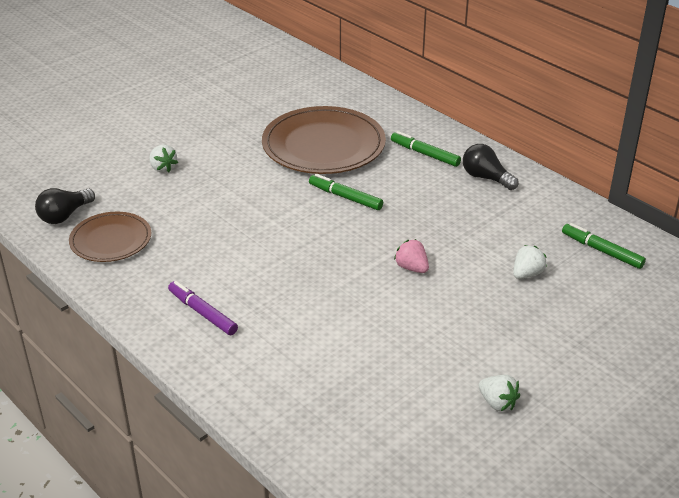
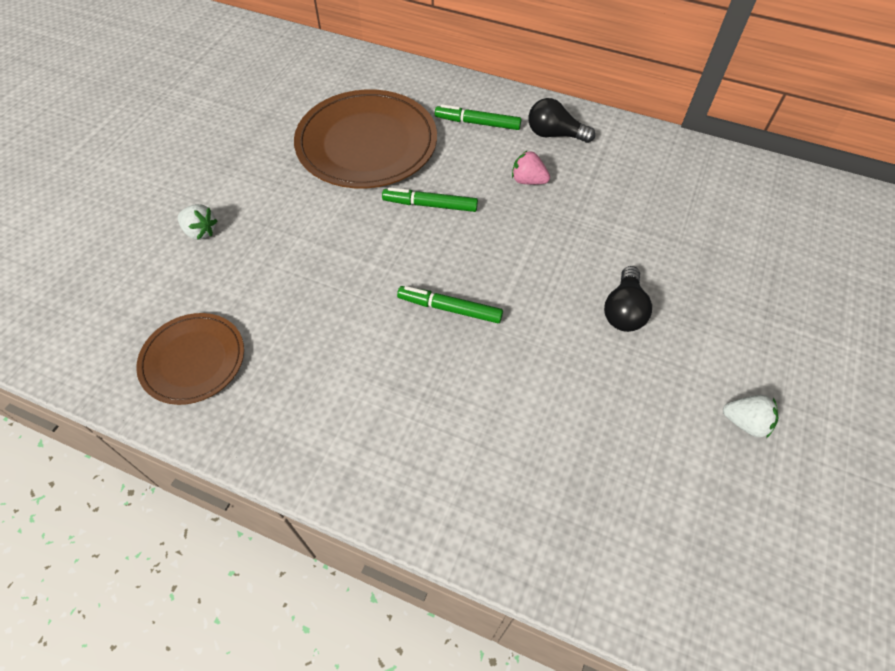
camera: 25 degrees left, 20 degrees up
(64, 216) = (112, 344): black light bulb -> black light bulb (623, 311)
(202, 313) = (366, 427): purple marker -> none
(412, 268) = (553, 275): pink strawberry -> pink strawberry (528, 180)
(527, 274) = (667, 242): white strawberry -> none
(602, 251) = (714, 188): green marker -> green marker (449, 308)

